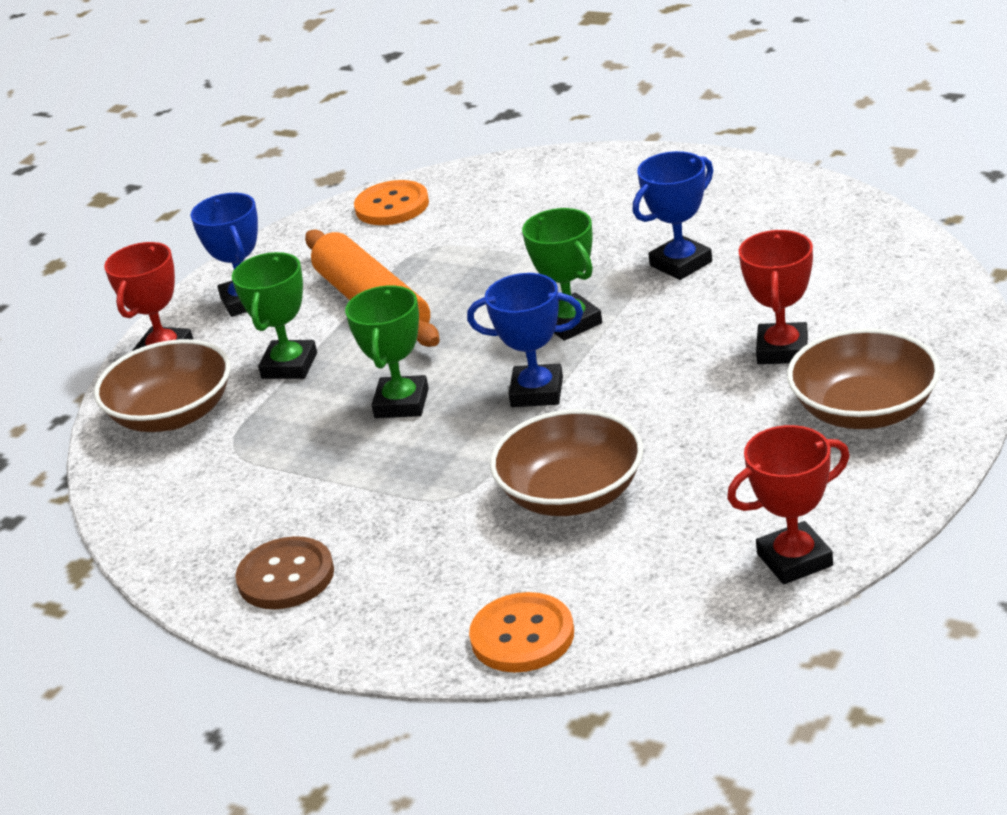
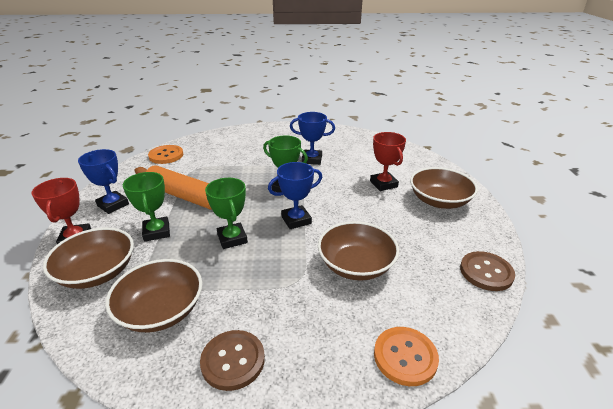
camera: 35 degrees left, 0 degrees up
(231, 490) = (161, 310): none -> brown bowl
(681, 264) = (312, 159): blue trophy -> blue trophy turned 75 degrees clockwise
(794, 560) = (486, 272): red trophy -> brown button

